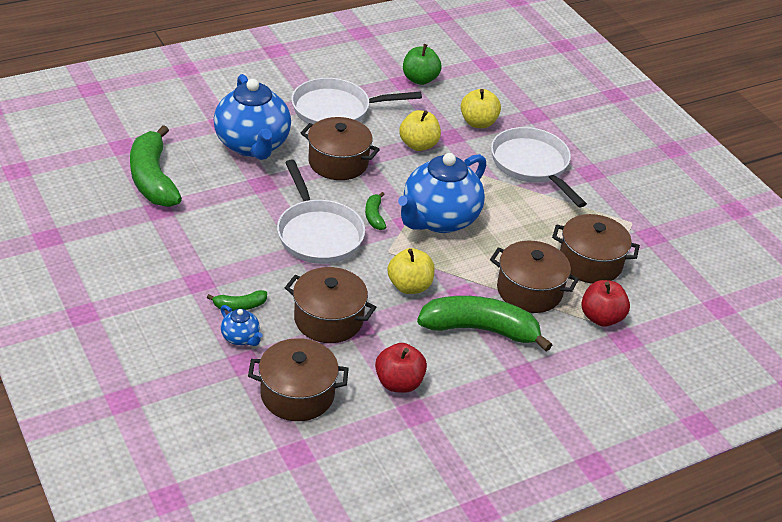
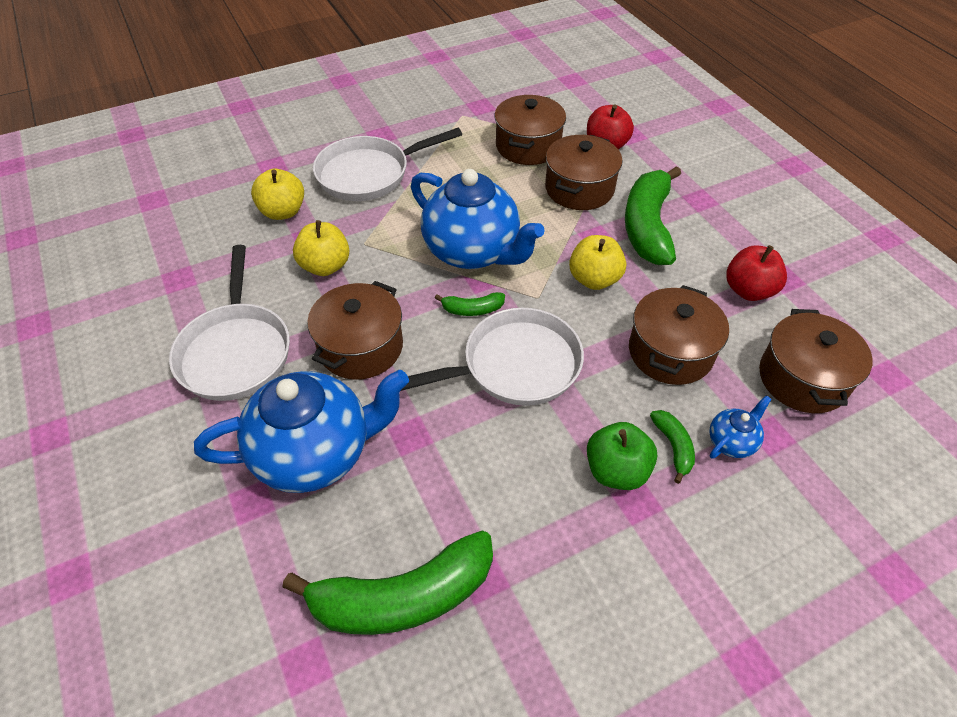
camera: 85 degrees left, 10 degrees up
(420, 79) = (176, 261): green apple -> green apple (616, 470)

